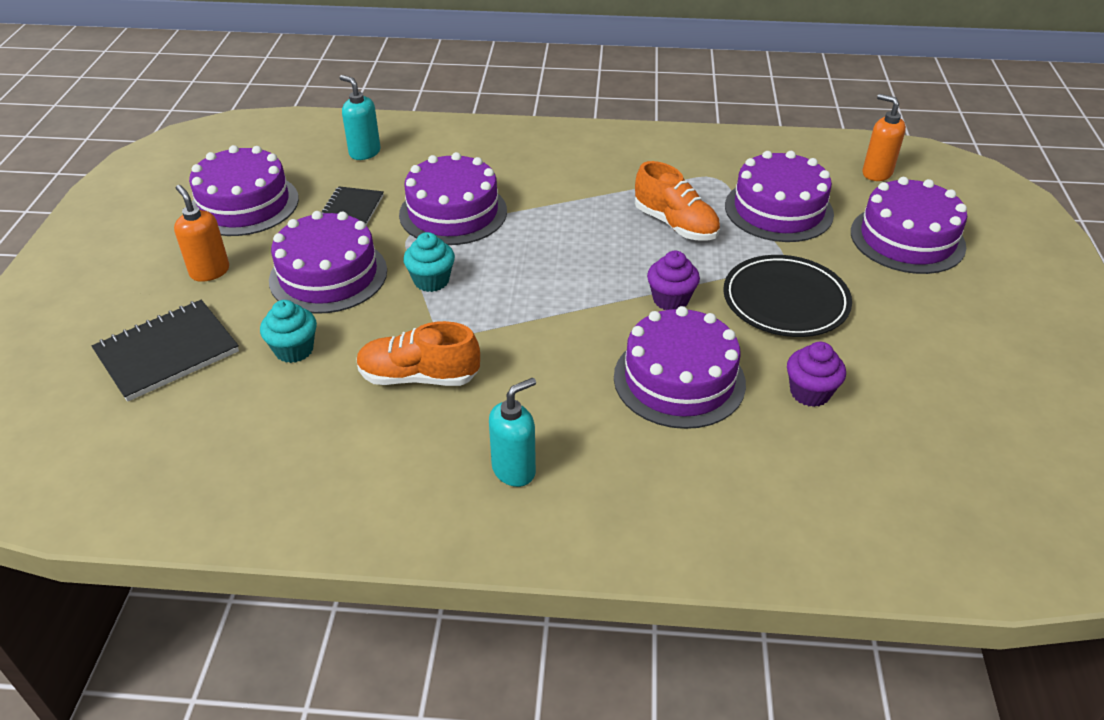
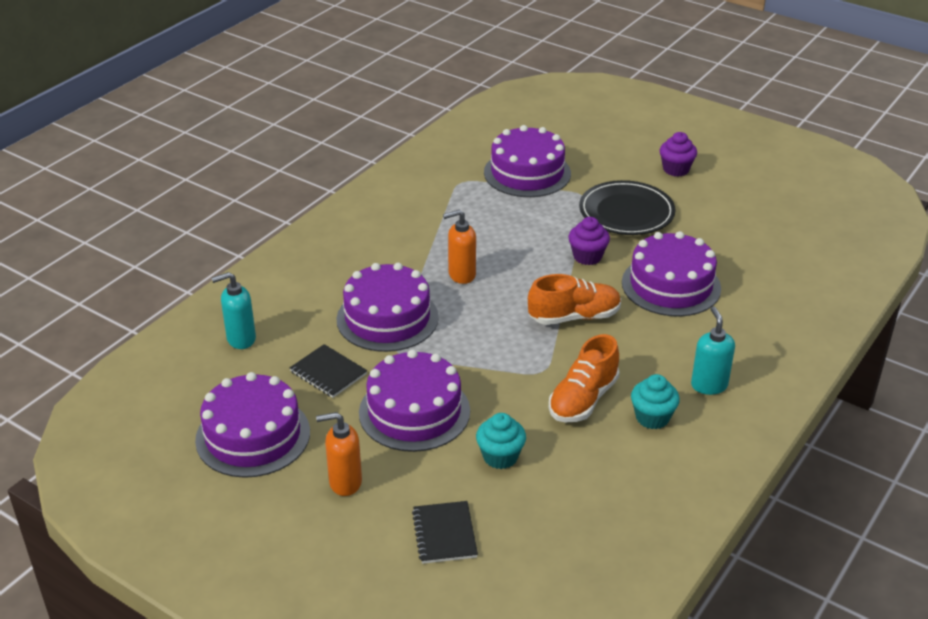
camera: 60 degrees left, 5 degrees down
(167, 352) = (444, 534): black notebook -> black notebook, size x0.64
(431, 281) = (471, 358): turquoise cupcake -> turquoise cupcake (652, 417)
(675, 224) = (504, 221): orange shoe -> orange shoe (574, 317)
(810, 392) = (718, 241): purple cupcake -> purple cupcake (676, 169)
(876, 173) = (523, 118): orange soap dispenser -> orange soap dispenser (461, 275)
(907, 239) = (603, 141): purple cake -> none

